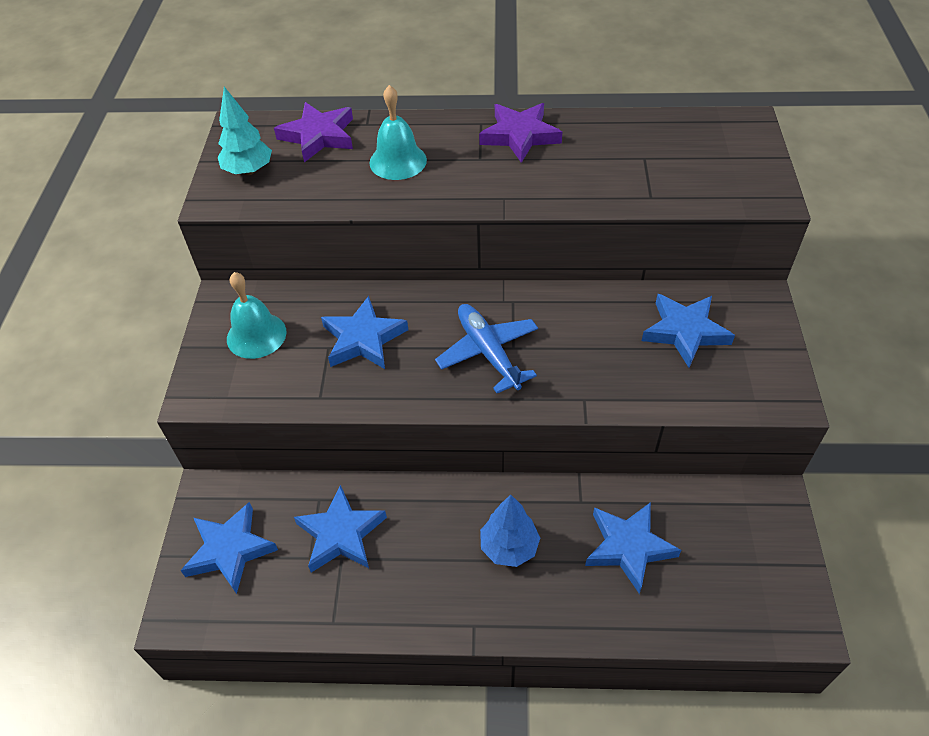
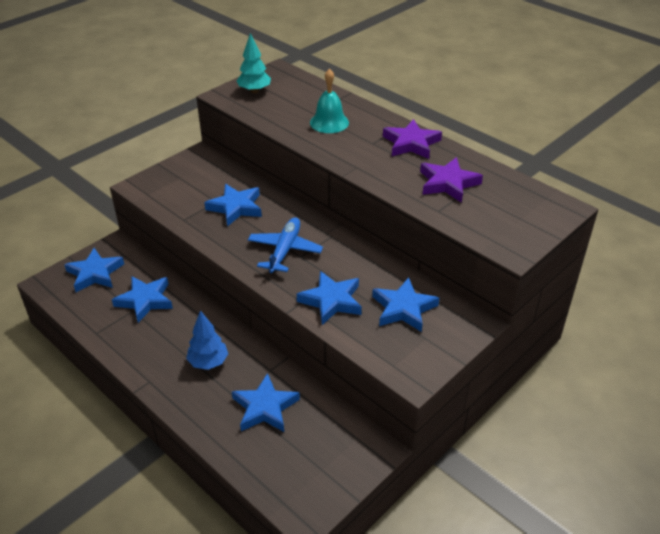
camera: 40 degrees right, 10 degrees down
(256, 335) = (192, 177): turquoise bell -> none
(318, 136) = (308, 92): purple star -> purple star (448, 183)
(611, 375) = (331, 301): none -> blue star

